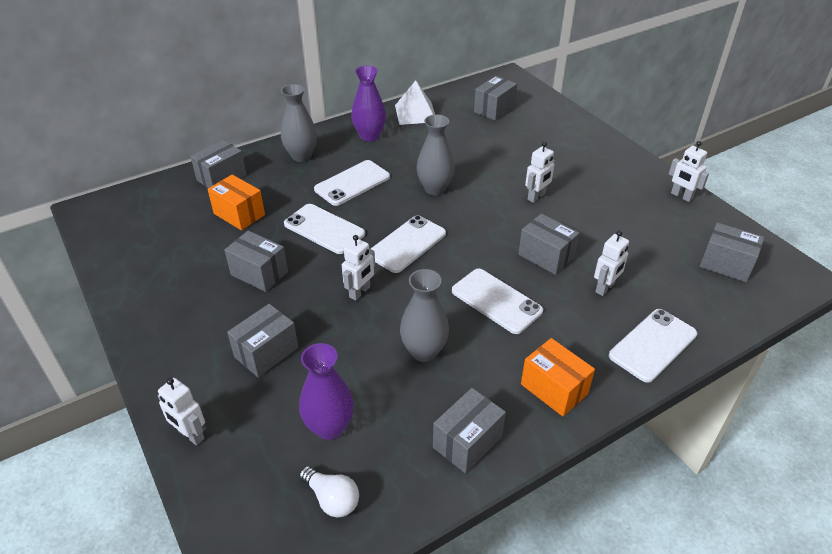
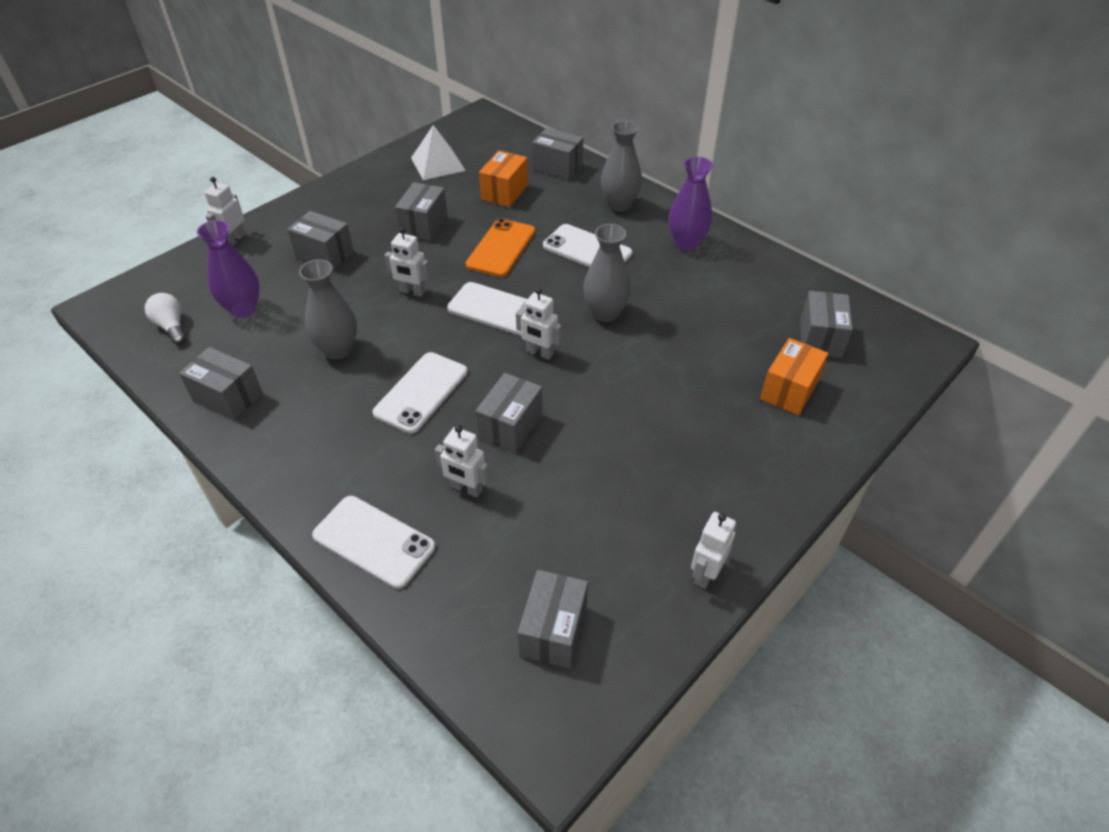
camera: 75 degrees right, 5 degrees up
(324, 229) = (501, 248): white phone -> orange phone
(332, 499) = (171, 326): white light bulb -> white light bulb turned 120 degrees clockwise
(415, 113) = (760, 269): white pyramid -> white pyramid (437, 164)
(494, 109) = (820, 338): grey box -> grey box turned 75 degrees clockwise
(536, 197) = (629, 405): white robot -> white robot (539, 353)
(554, 389) = (297, 454): orange box -> orange box (789, 390)

